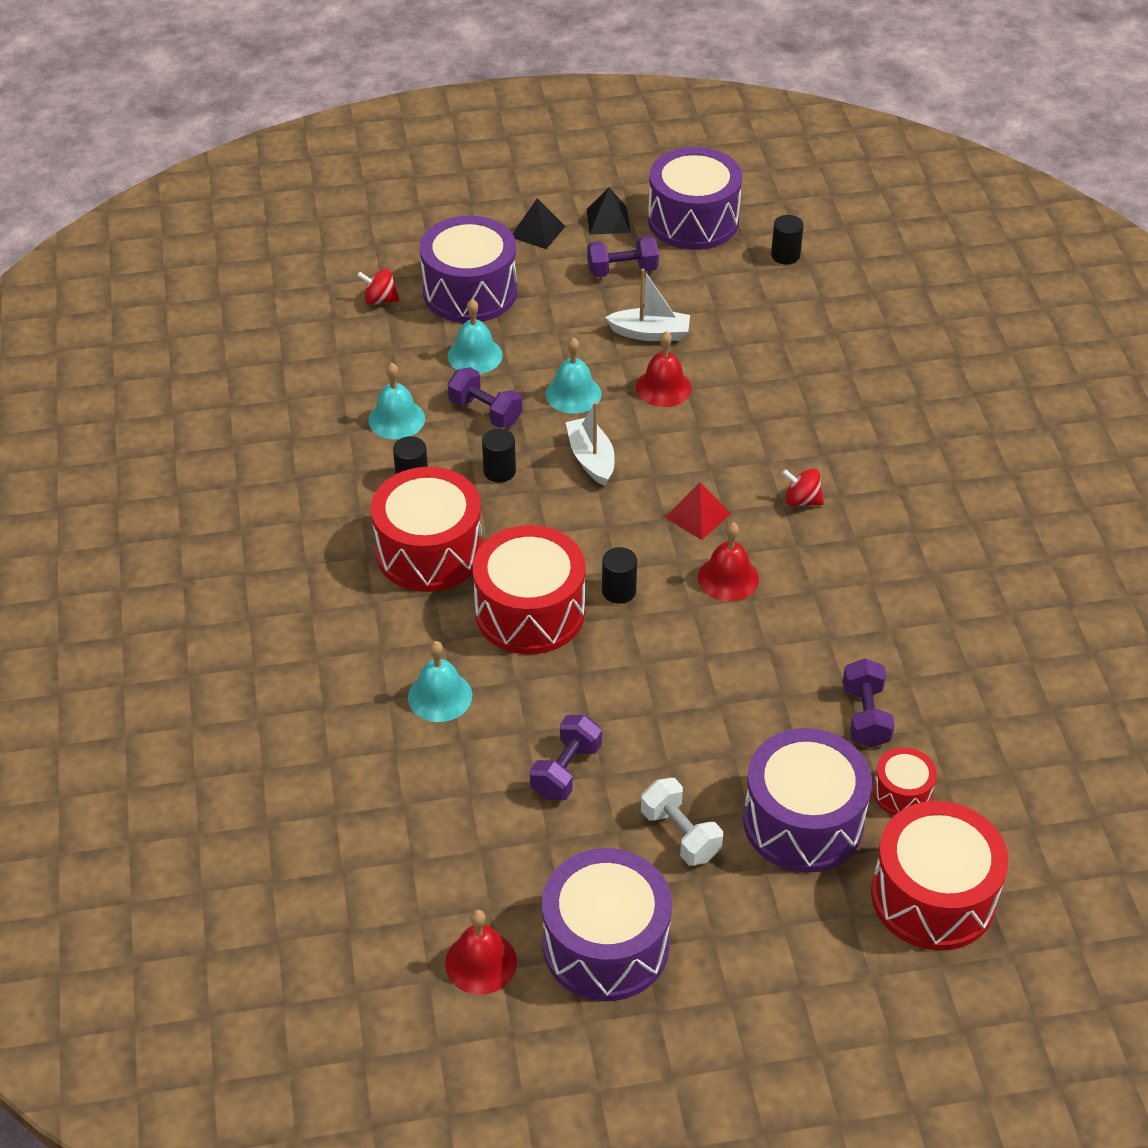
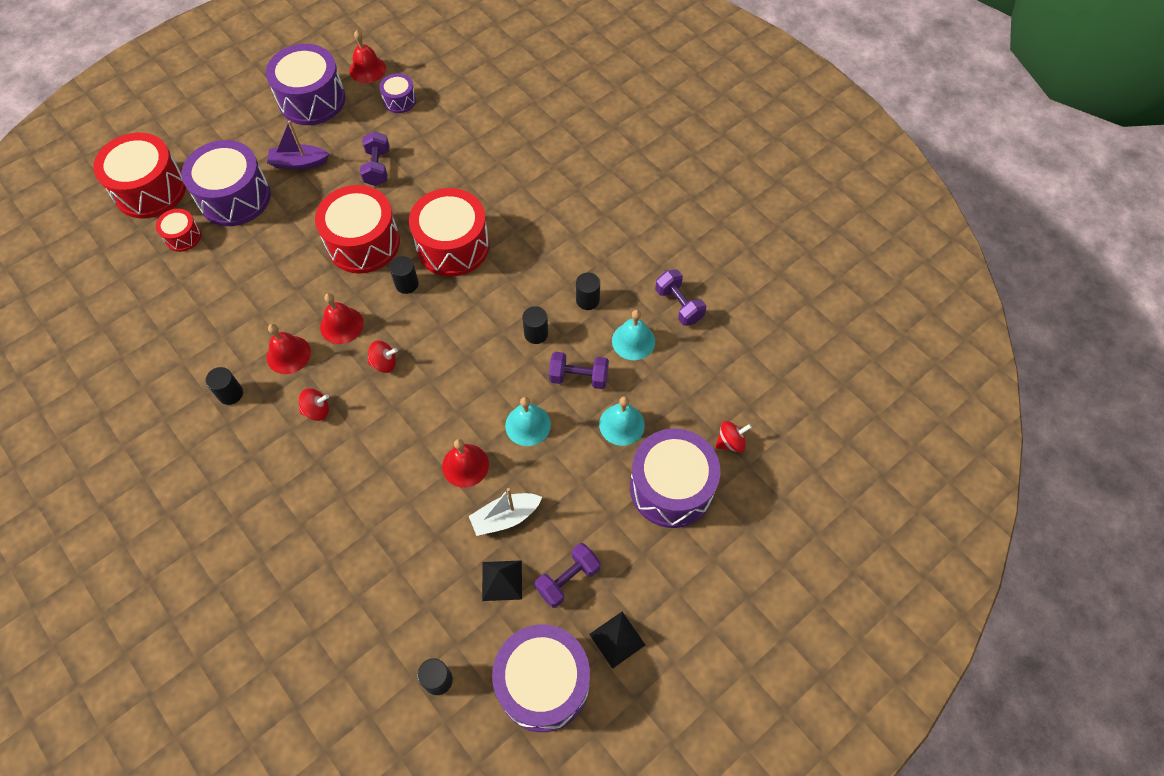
camera: 150 degrees right, 15 degrees up
(429, 551) = (539, 256): red drum -> red drum (363, 243)
(440, 696) = (471, 175): turquoise bell -> none
(465, 872) = (399, 100): none -> purple drum
(537, 231) = (667, 589): black pyramid -> black pyramid (502, 580)
(591, 459) = (481, 374): white boat -> none
(680, 834) = (299, 163): white dumbbell -> purple boat
(697, 515) = (384, 363): red pyramid -> red spinning top
(810, 573) = (288, 354): none -> red bell
(865, 716) = (219, 272): purple dumbbell -> purple dumbbell (678, 305)
(900, 560) = (230, 394): none -> black cylinder

